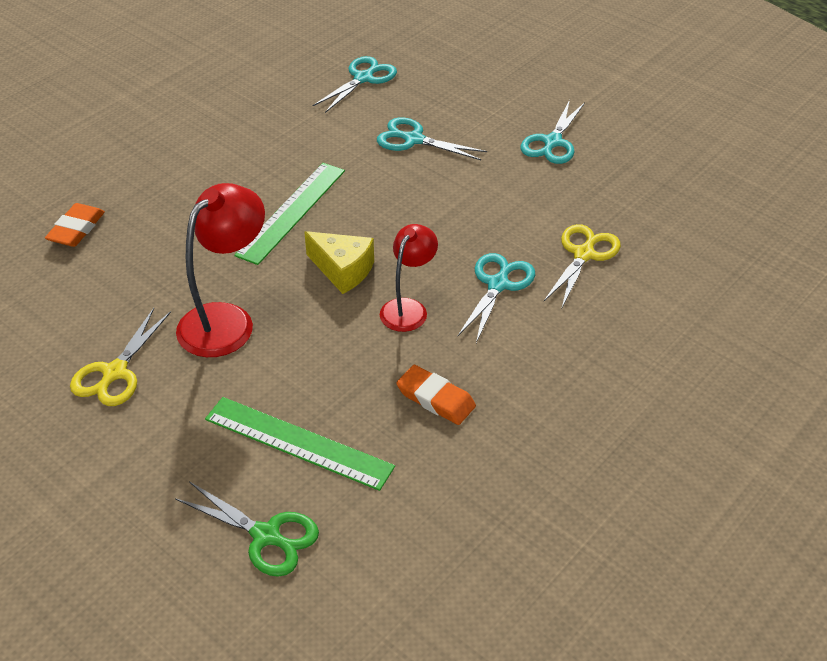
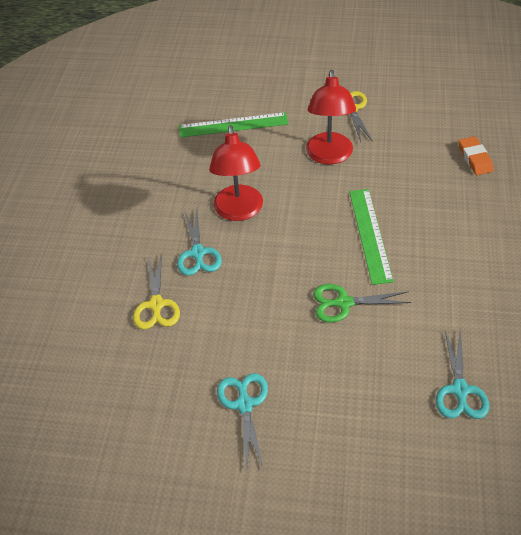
camera: 150 degrees right, 5 degrees up
(266, 535) = (213, 90): green scissors -> green scissors (344, 303)
(343, 270) = (298, 214): yellow cheese -> none
(408, 308) = (239, 211): red lamp -> red lamp, size x1.58
(414, 140) = (353, 343): turquoise scissors -> none
(436, 398) = (184, 173): orange eraser -> none

